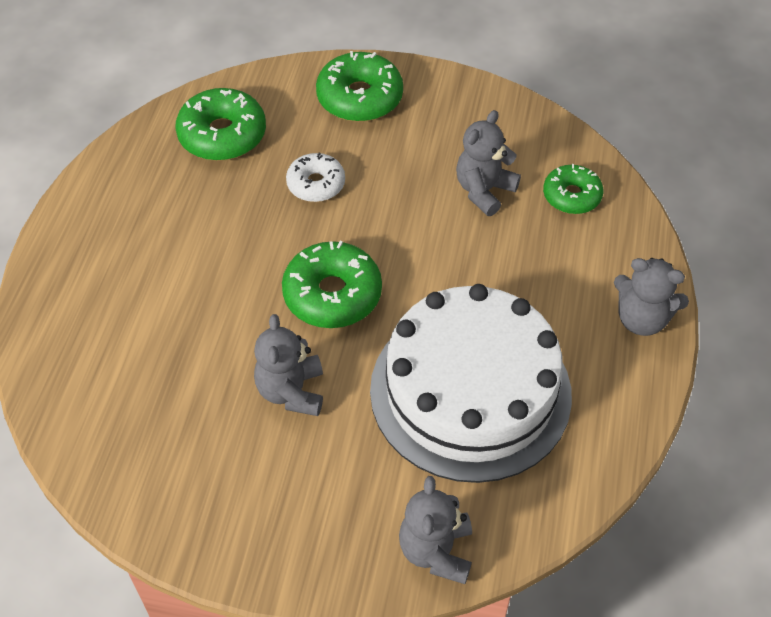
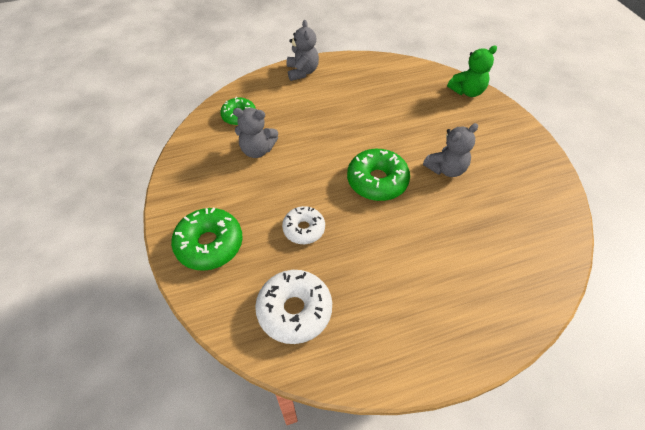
camera: 120 degrees left, 0 degrees up
(222, 135) = (294, 310): green donut -> white donut
(436, 551) = (467, 91): grey teddy bear -> green teddy bear
(470, 391) = (387, 109): white cake -> none

